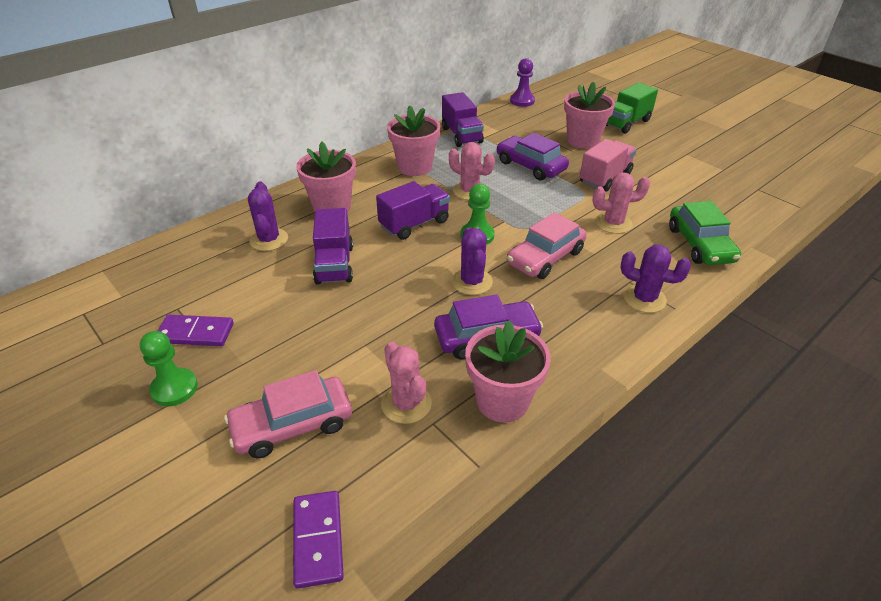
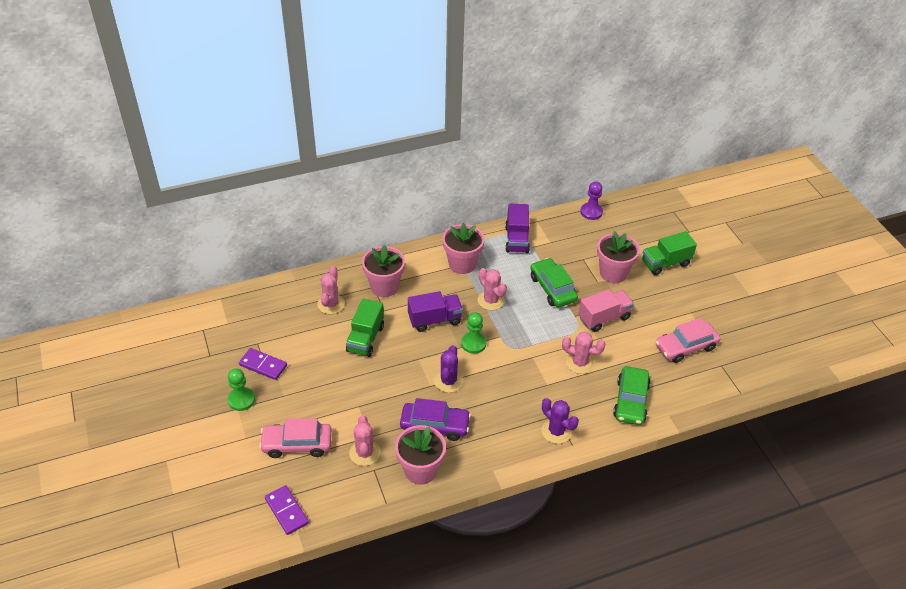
camera: 20 degrees right, 5 degrees up
(269, 240) = (331, 304): purple cactus -> pink cactus
(318, 539) = (287, 511): purple domino -> purple domino turned 45 degrees counterclockwise
(334, 264) = (365, 339): purple truck -> green truck
(530, 166) = (552, 288): purple car -> green car
(545, 257) = (510, 377): pink car -> pink car (685, 347)

